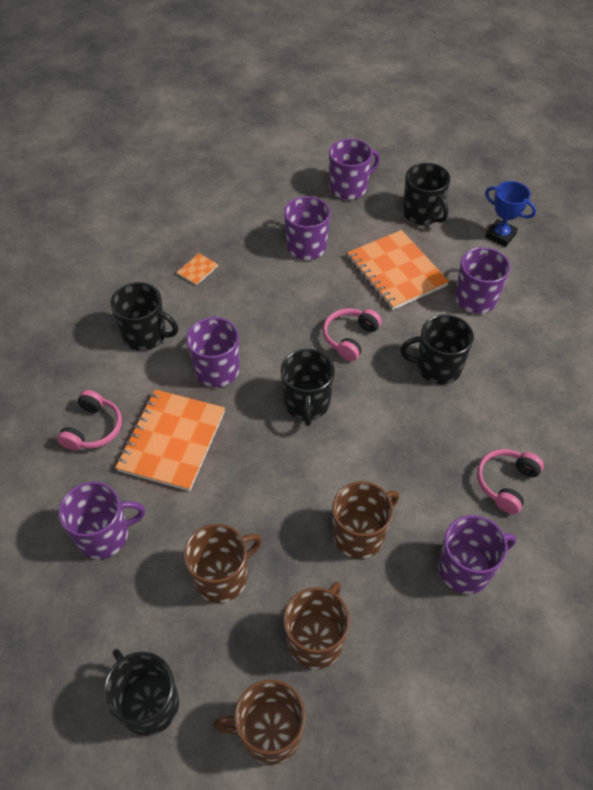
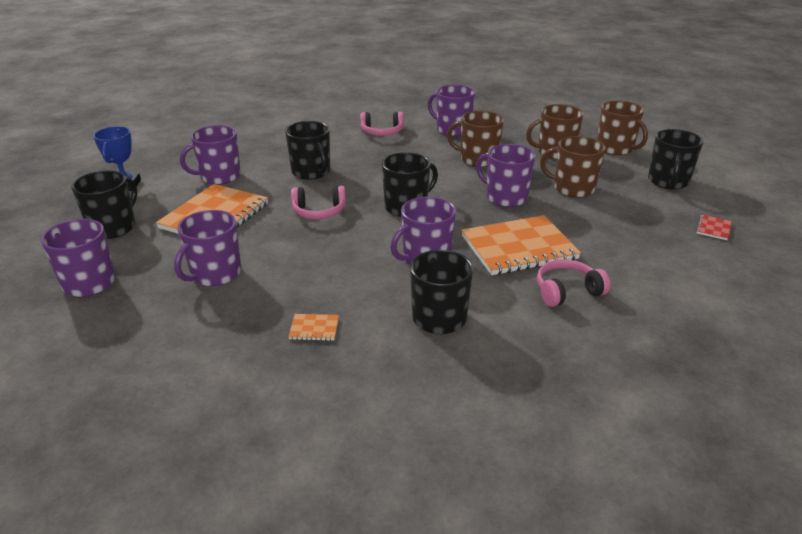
camera: 125 degrees left, 20 degrees down
(42, 639) = (713, 228): none -> red notebook
(104, 535) = (625, 240): purple mug -> purple mug (505, 197)

